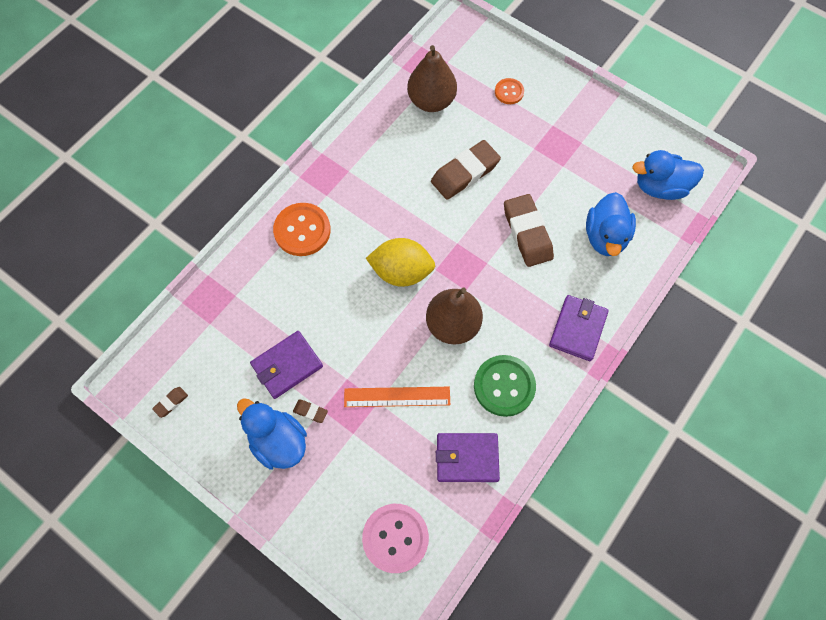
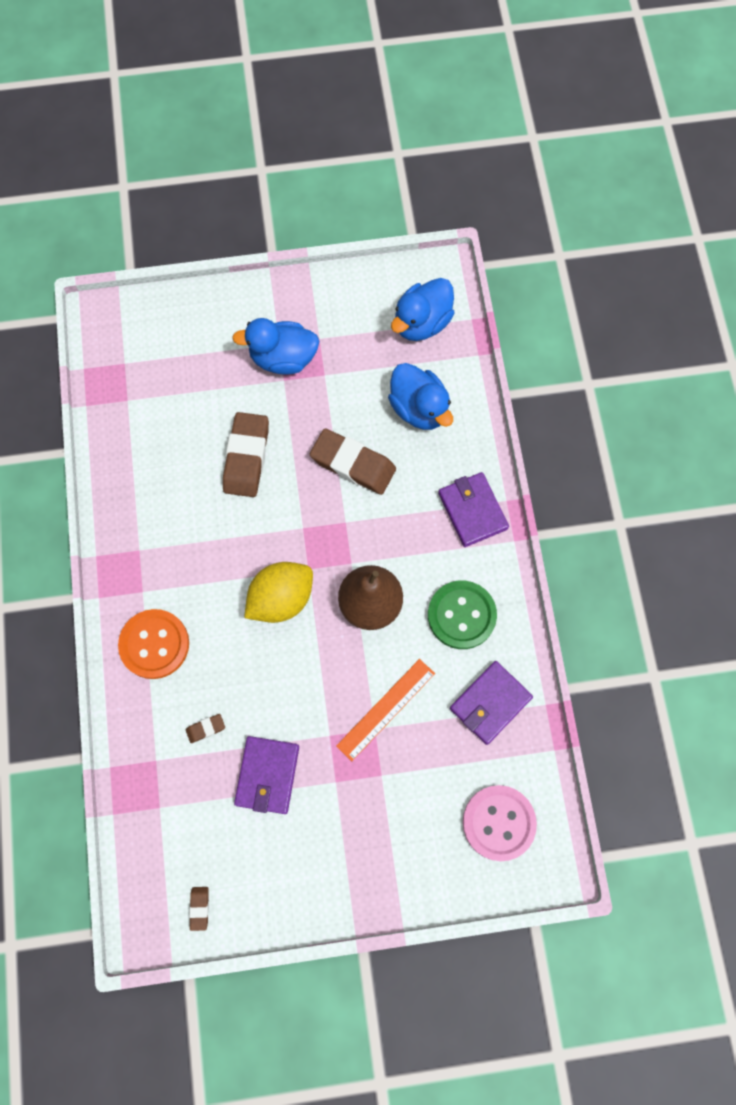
camera: 45 degrees left, 5 degrees up
(278, 441) = (327, 844): blue duck -> blue duck (283, 358)
(310, 411) = (328, 793): brown eraser -> brown eraser (206, 728)
(431, 101) = (148, 415): brown pear -> none
(509, 92) = (210, 345): orange button -> none

